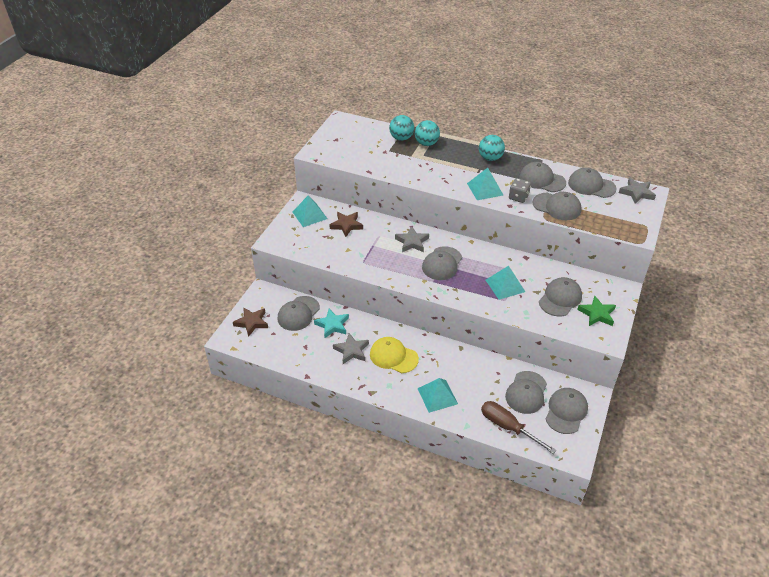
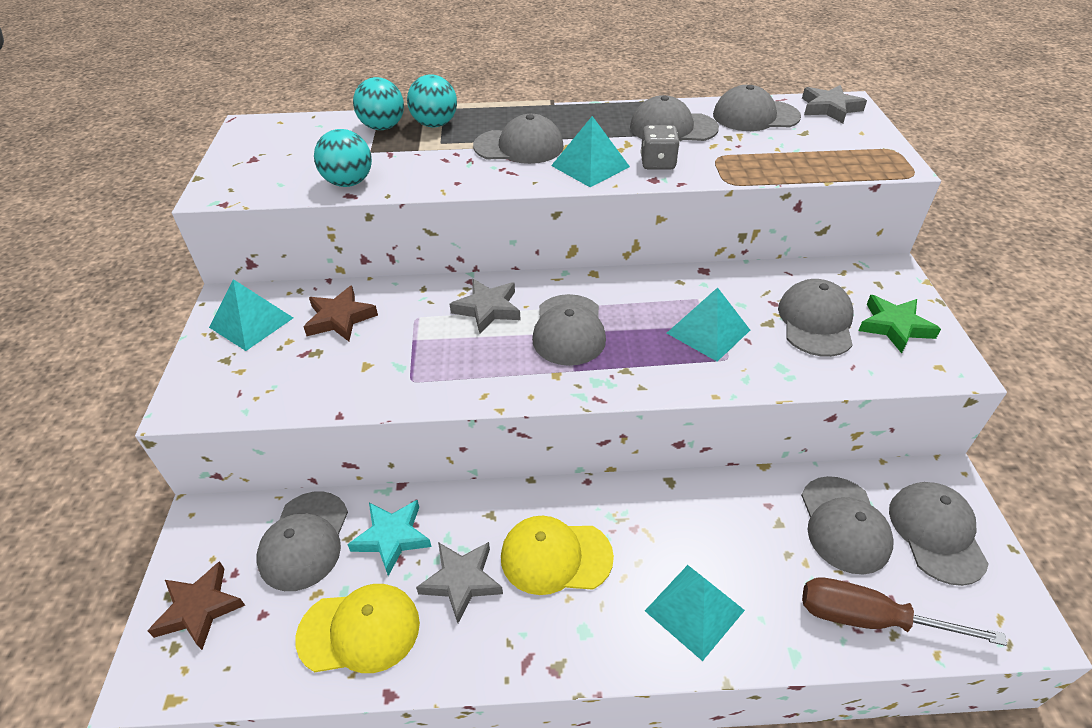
camera: 25 degrees left, 0 degrees up
(305, 352) = (359, 630): none -> yellow cap
(490, 158) = (562, 119): turquoise ball -> turquoise ball (349, 182)
(557, 207) = (732, 160): grey cap -> grey cap (519, 146)

